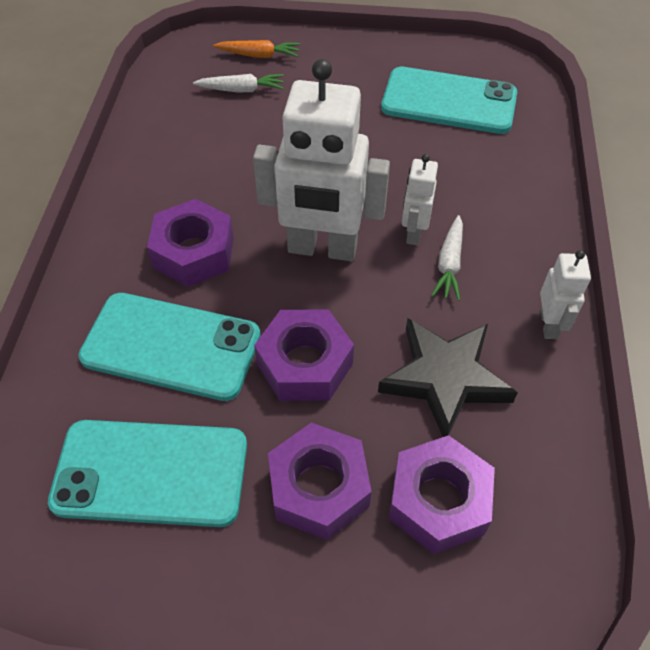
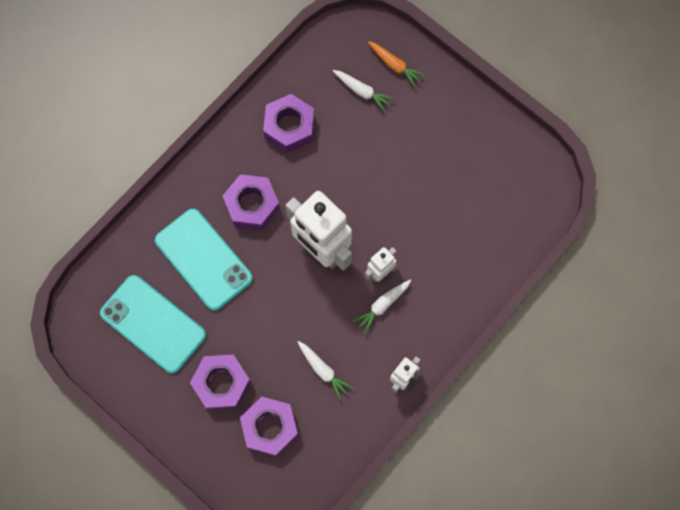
camera: 35 degrees right, 20 degrees up
(305, 364) = (261, 314): purple nut -> purple nut (289, 127)
(445, 379) = (323, 370): black star -> white carrot
(449, 101) = (484, 186): turquoise phone -> none

